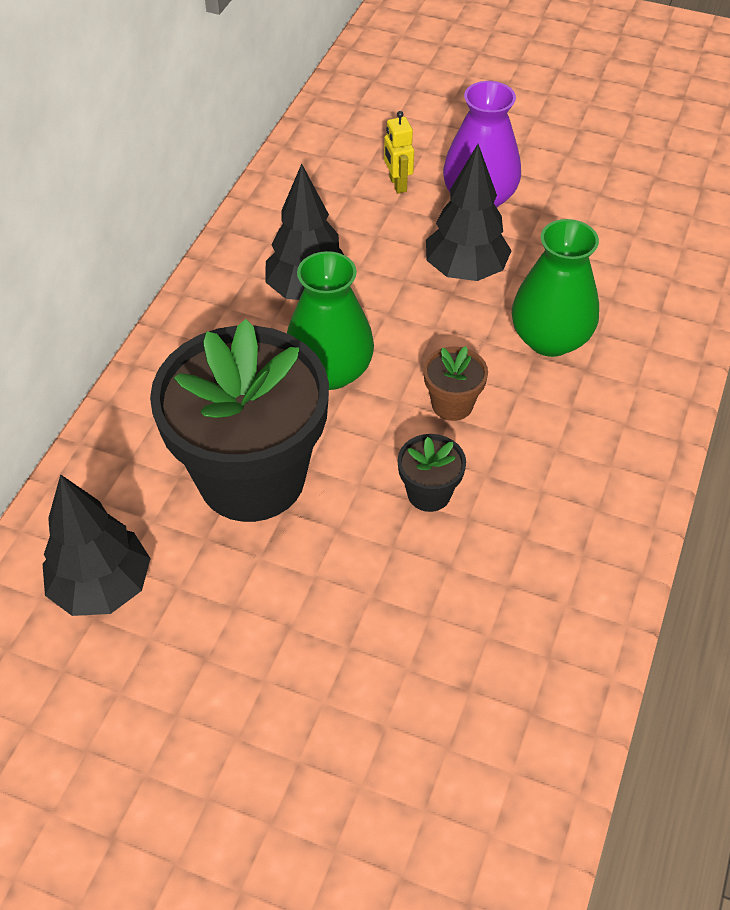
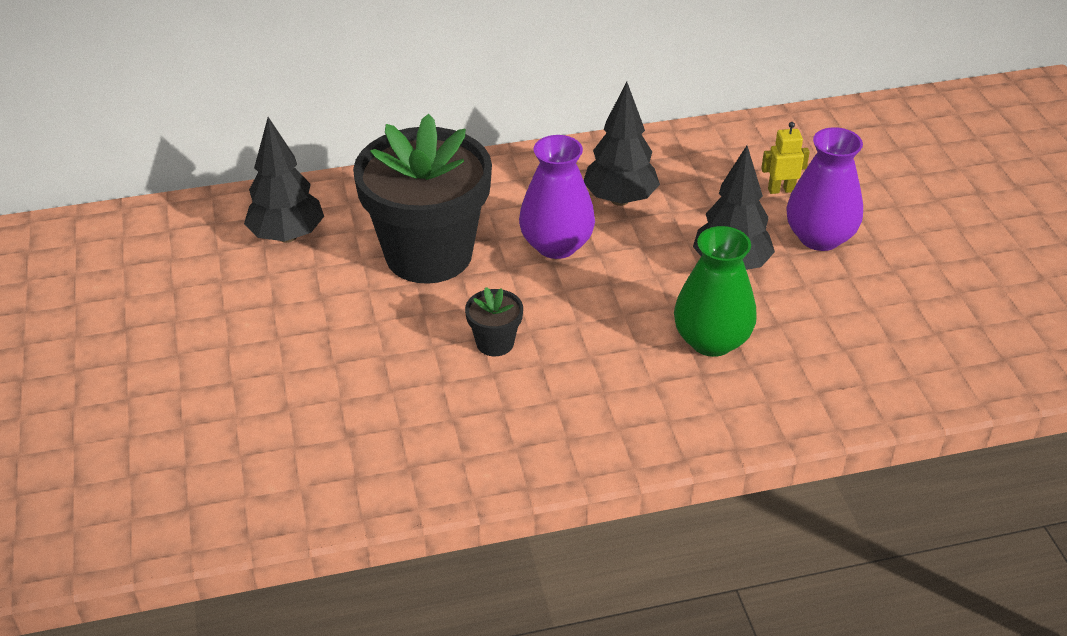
camera: 55 degrees right, 10 degrees down
(330, 371) = (556, 245): green vase -> purple vase
(397, 184) = (781, 190): yellow robot -> yellow robot turned 45 degrees clockwise
(452, 404) = (589, 318): brown flower pot -> none

